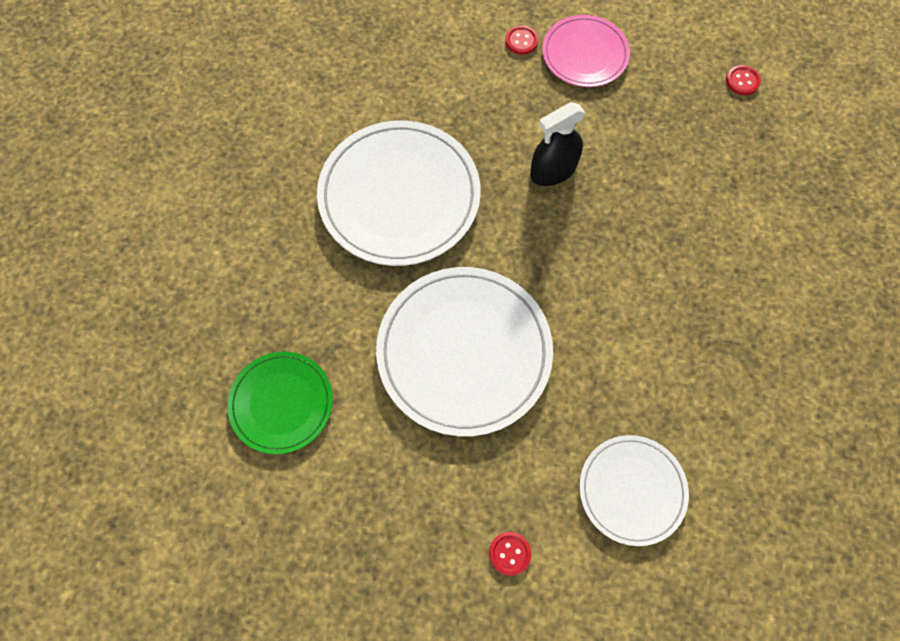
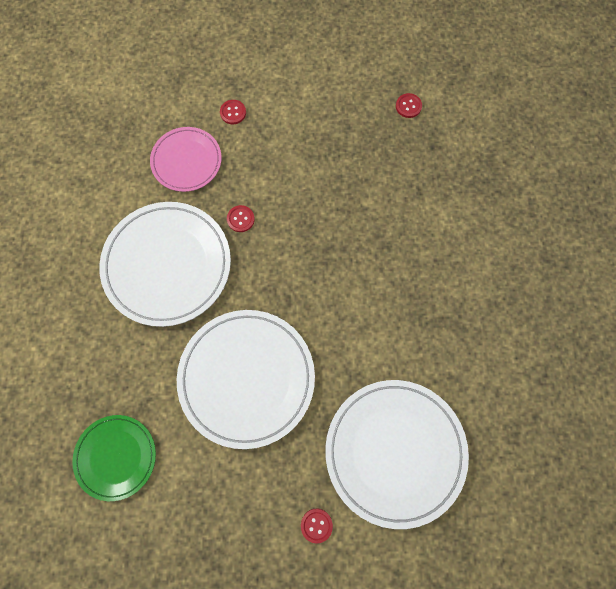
camera: 15 degrees left, 5 degrees up
(501, 164) = (240, 219): none -> red button
(553, 170) = (281, 214): black spray bottle -> none
(585, 54) = (284, 112): pink plate -> pink plate (186, 161)
(632, 490) = (395, 451): white plate -> white plate, size x1.72

